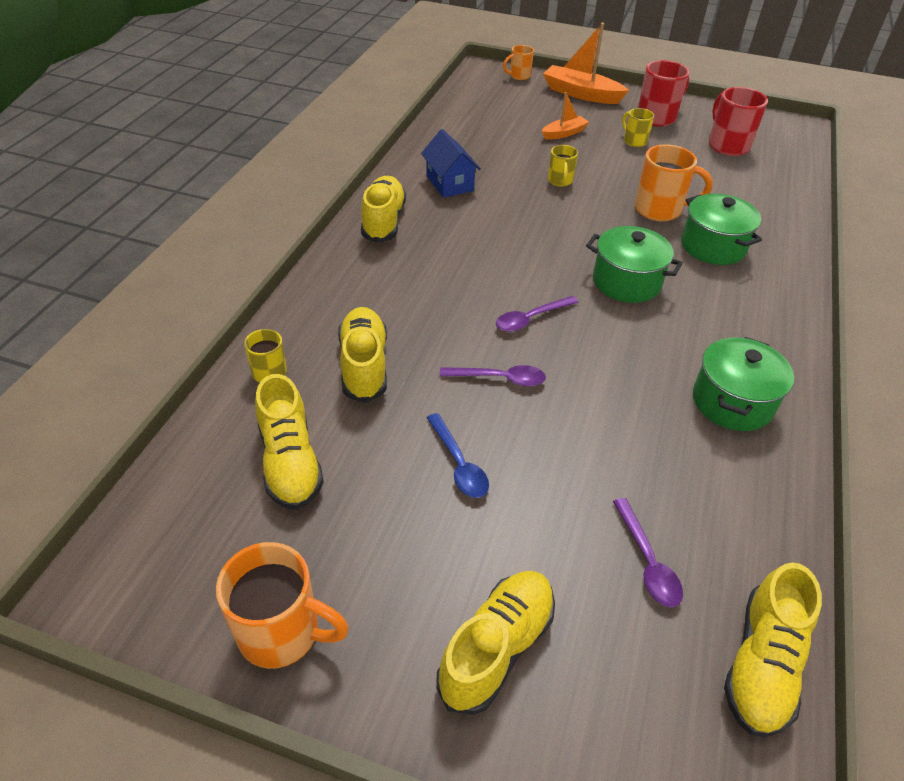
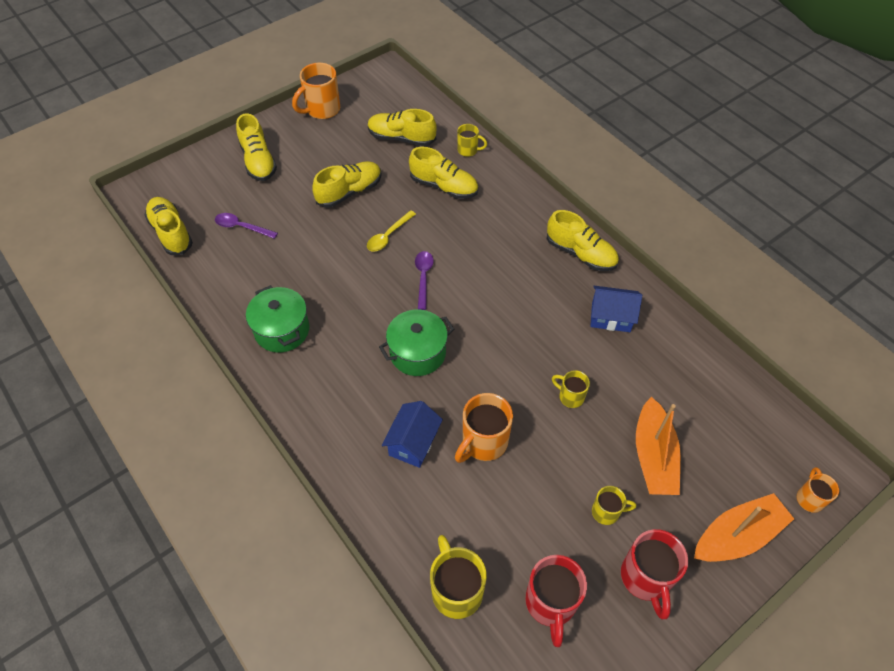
camera: 125 degrees right, 10 degrees up
(458, 464) = (349, 192): blue spoon -> yellow shoe
(499, 379) = (388, 236): purple spoon -> yellow spoon
(564, 133) = (653, 456): orange boat -> orange boat, size x1.74
(713, 246) = (413, 443): green pot -> blue house
(727, 145) = (550, 603): red mug -> red mug turned 75 degrees clockwise
(780, 183) = (456, 590): none -> yellow mug

